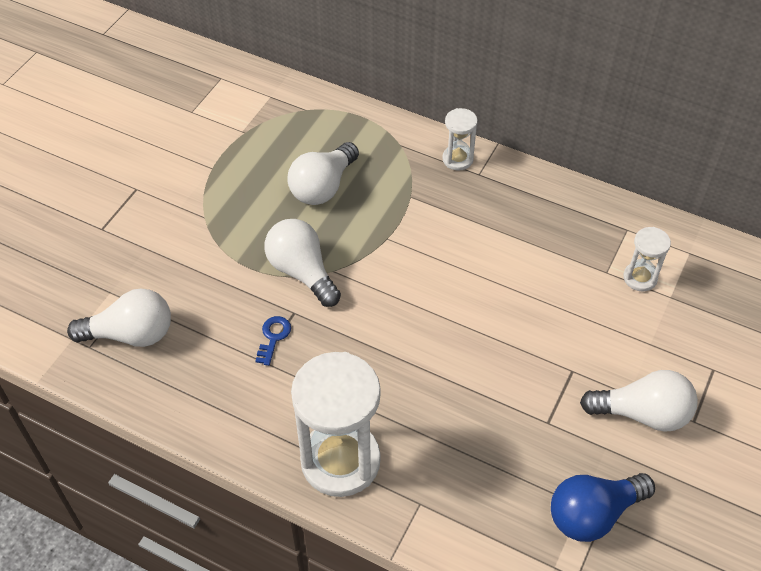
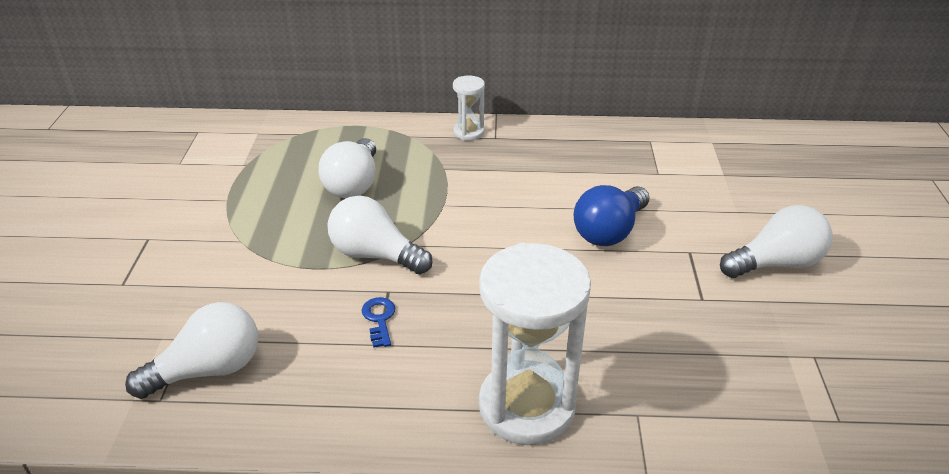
camera: 25 degrees left, 15 degrees down
(593, 514) = (805, 358): blue light bulb -> blue light bulb (609, 231)
(640, 278) = (688, 169): white hourglass -> none

